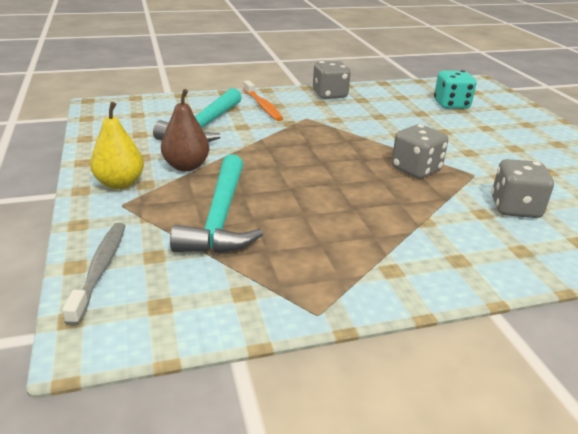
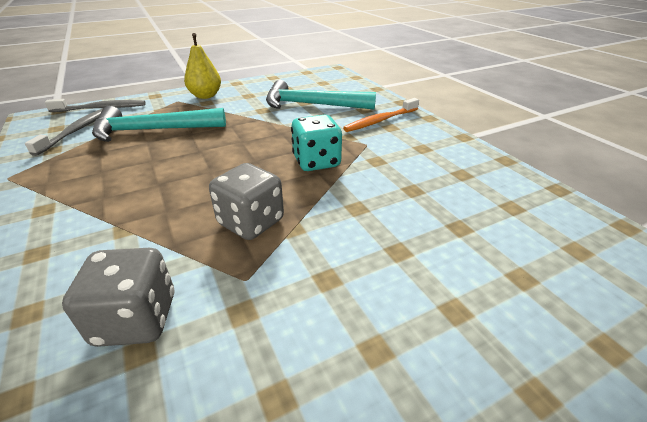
camera: 80 degrees right, 5 degrees up
(186, 166) = (235, 109): brown pear -> none
(186, 280) = (76, 131): none -> grey toothbrush
(329, 95) = (453, 151): grey dice -> none
(451, 105) = (534, 264): turquoise dice -> turquoise dice (316, 162)

